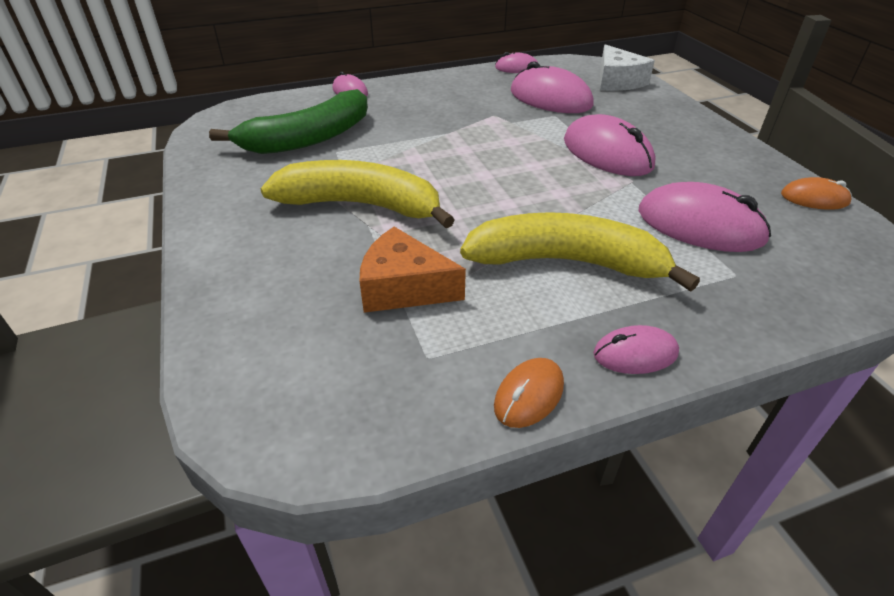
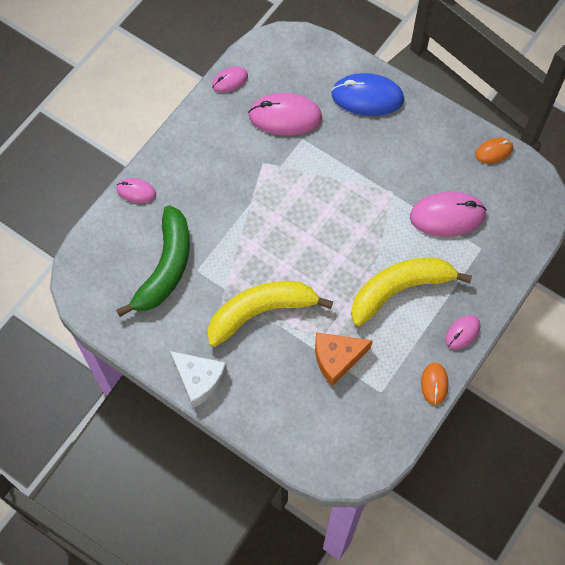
camera: 35 degrees left, 25 degrees up
(607, 153) = (362, 169): pink mouse -> none
(617, 81) = (315, 61): white cheese -> white cheese (199, 380)
(658, 114) = (367, 97): none -> blue mouse

